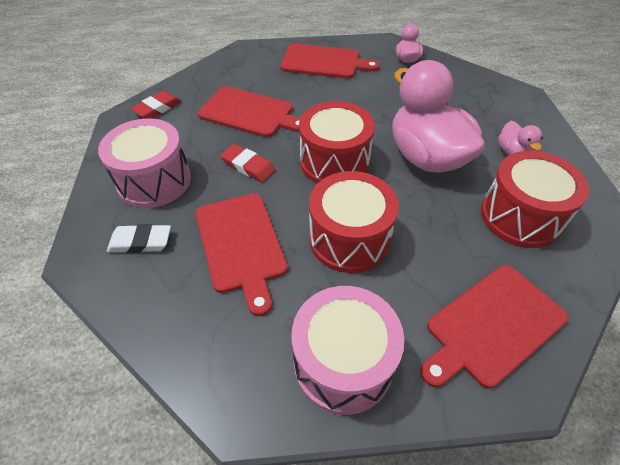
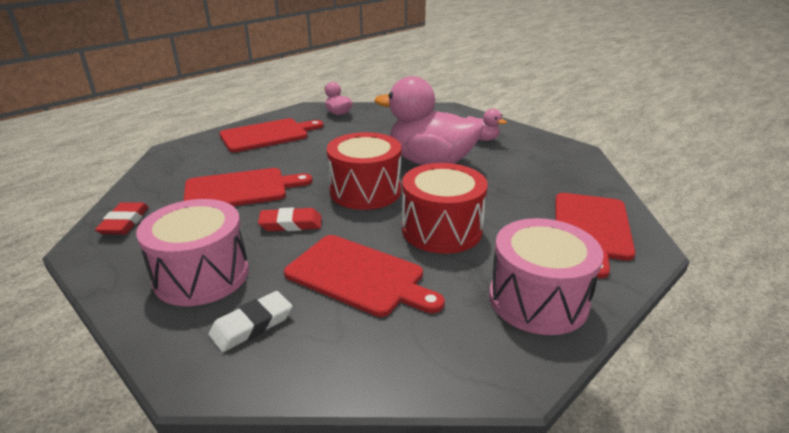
camera: 40 degrees left, 20 degrees down
(520, 216) = (531, 168): red drum -> none

